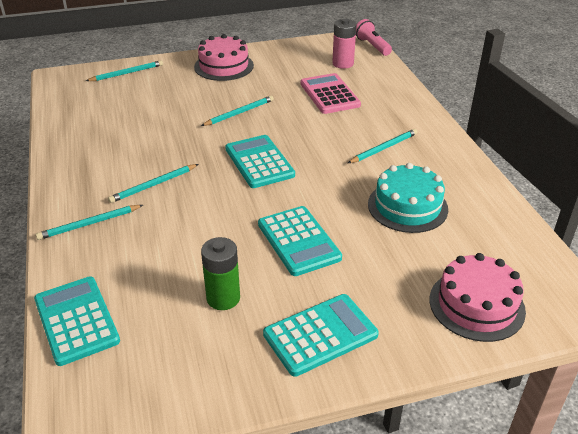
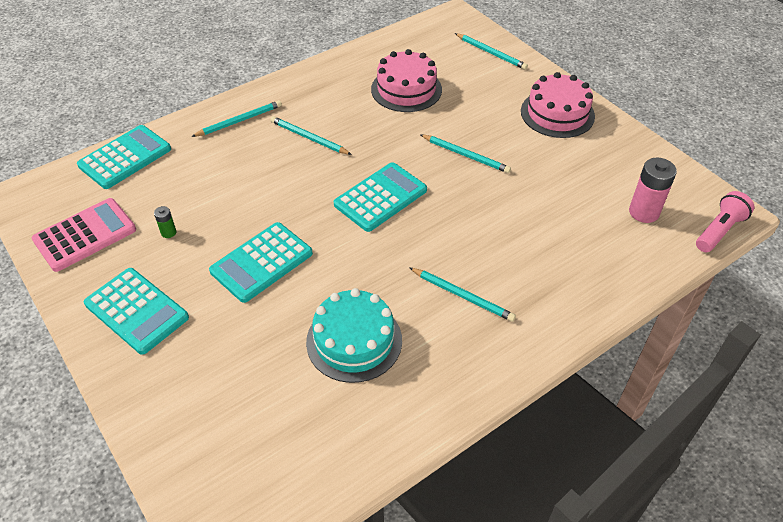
camera: 70 degrees right, 10 degrees up
(89, 224) = (239, 121): turquoise pencil -> turquoise pencil turned 105 degrees clockwise
(223, 298) = (168, 232): green battery -> green battery, size x0.49
(329, 94) = (555, 218): pink calculator -> pink calculator (85, 235)
(476, 305) = (204, 432): pink cake -> pink cake (406, 89)

